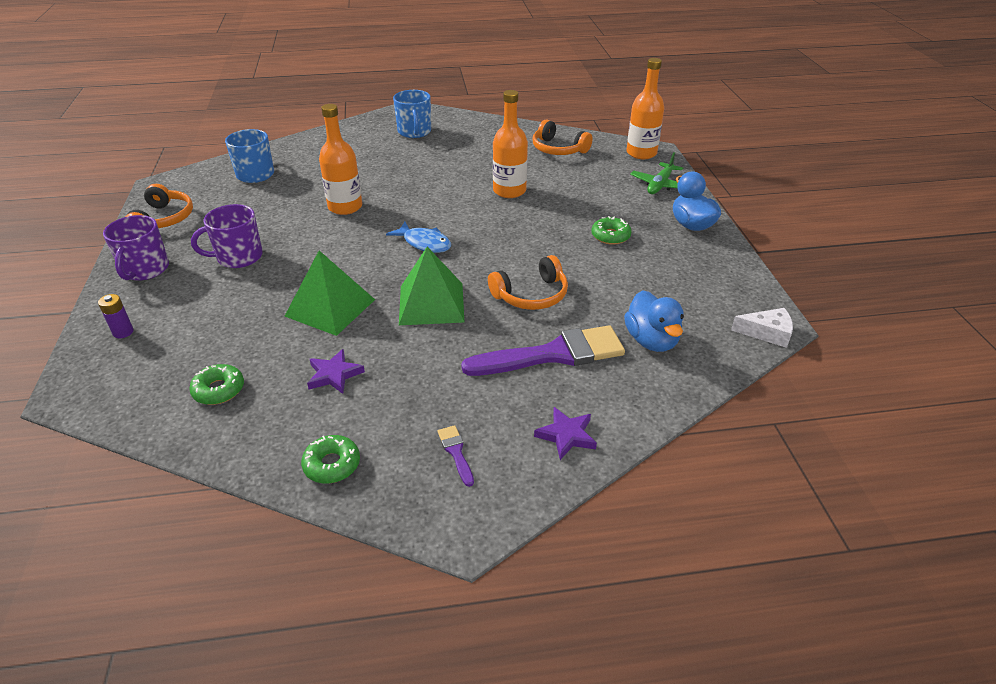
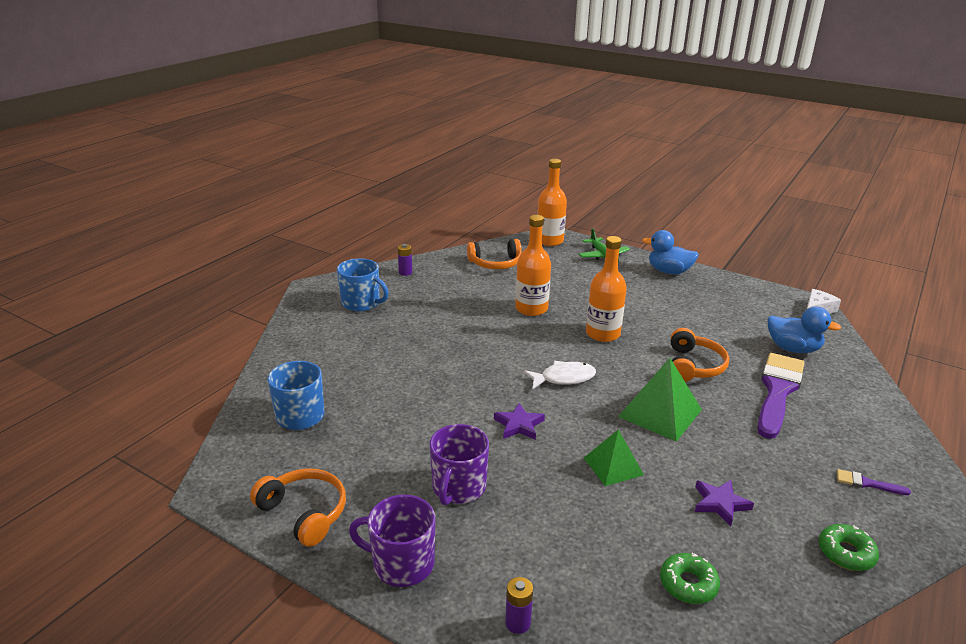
camera: 50 degrees left, 10 degrees down
(145, 269) = (402, 563): purple mug -> purple mug turned 150 degrees clockwise
(330, 307) = (613, 466): green pyramid -> green pyramid, size x0.64
(345, 207) = (447, 391): orange bottle -> orange bottle (602, 334)
(424, 243) = (563, 378): blue fish -> white fish
(482, 126) = (405, 272): none -> purple battery
(566, 435) = (876, 428): purple star -> purple star (519, 425)
(610, 236) = (648, 303): green donut -> none

